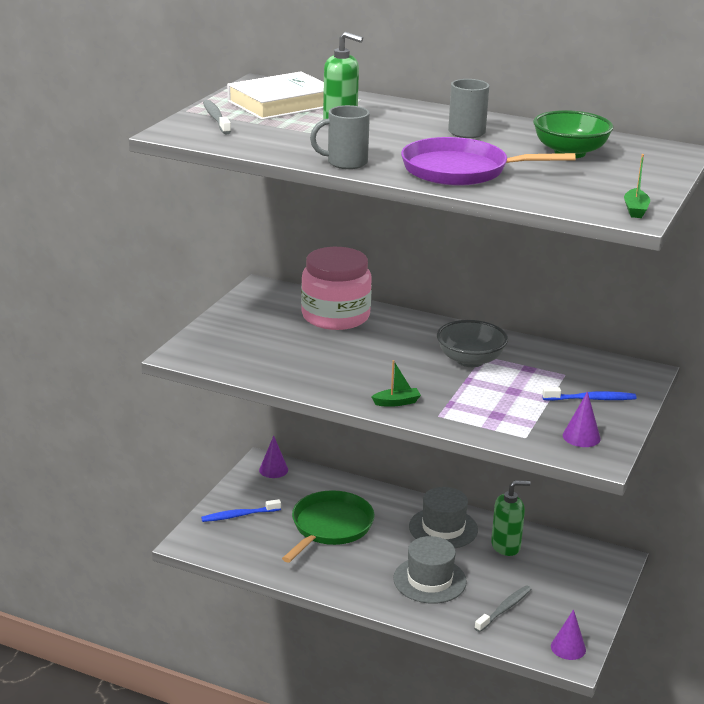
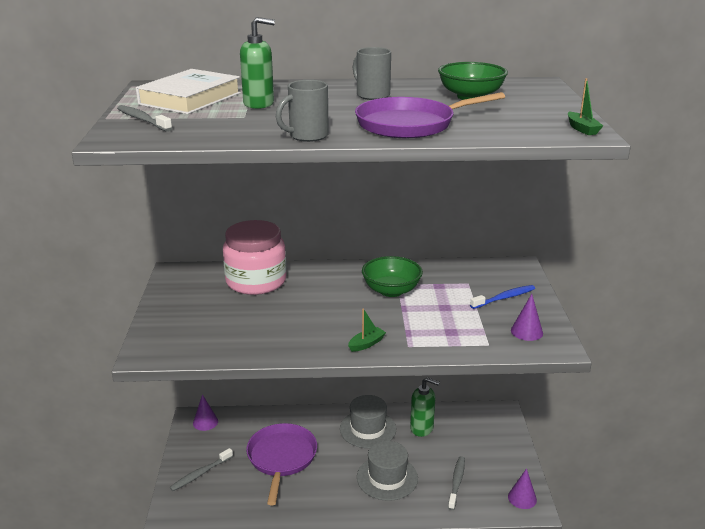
camera: 25 degrees left, 0 degrees up
(239, 515) = (200, 474): blue toothbrush -> grey toothbrush
(330, 527) = (281, 458): green pan -> purple pan
(470, 360) = (391, 291): grey bowl -> green bowl
(506, 546) = (422, 428): green soap dispenser -> green soap dispenser turned 60 degrees clockwise

